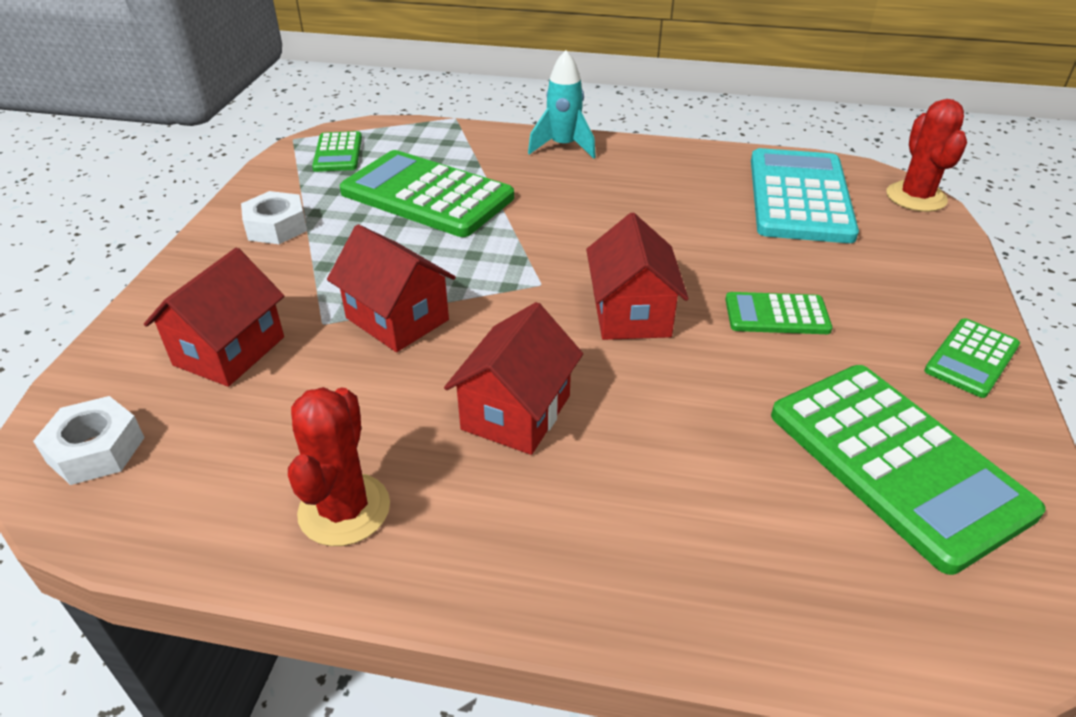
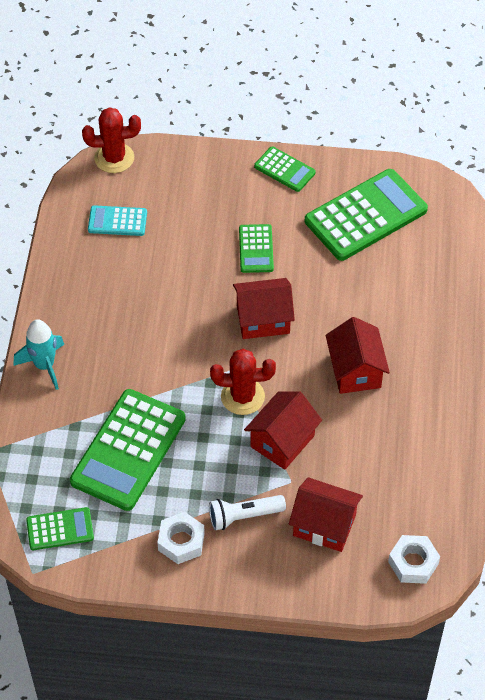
camera: 95 degrees left, 15 degrees up
(287, 276) = (244, 516): none -> white flashlight
(344, 509) = (432, 435): red cactus -> red cactus (242, 396)
(516, 412) = (355, 370): red house -> red house turned 60 degrees clockwise
(800, 197) = (117, 221): turquoise calculator -> turquoise calculator, size x0.51

